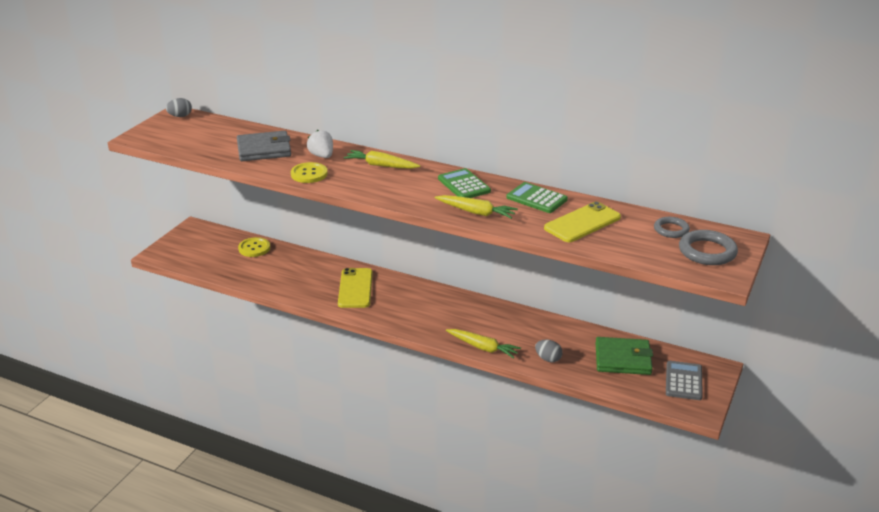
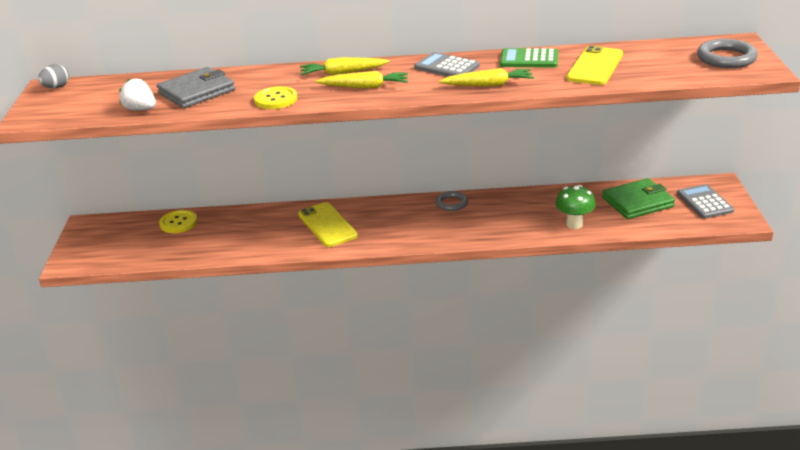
camera: 25 degrees left, 0 degrees up
(322, 156) = (269, 81): white strawberry -> white strawberry (140, 109)
(464, 185) = (447, 67): green calculator -> grey calculator
(483, 348) = (506, 235): yellow carrot -> yellow carrot (365, 87)
(548, 359) = (574, 224): grey egg -> green mushroom
(671, 230) = (675, 51): grey ring -> grey ring (451, 203)

